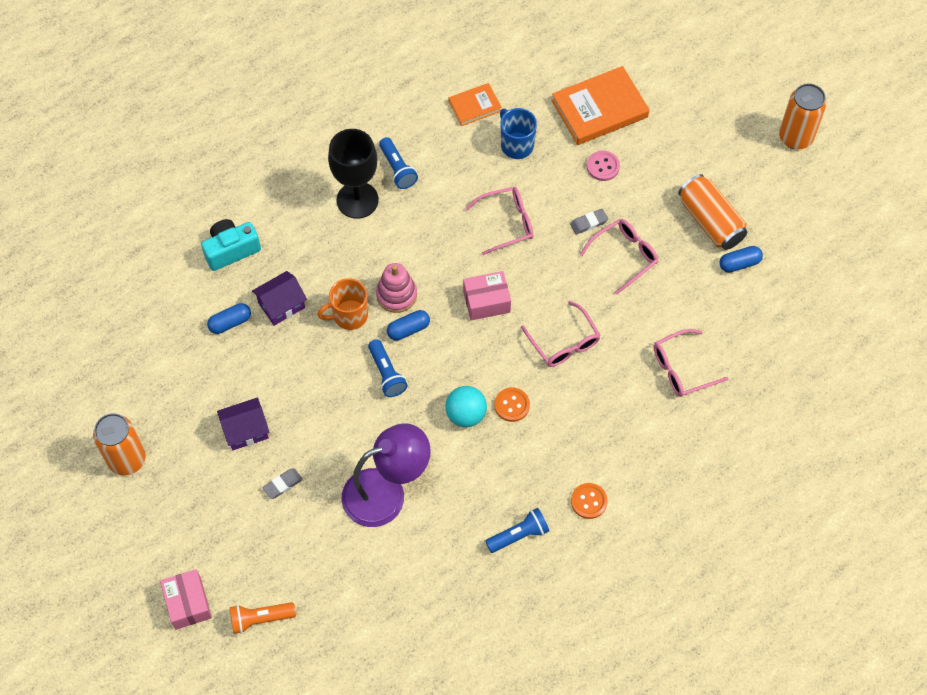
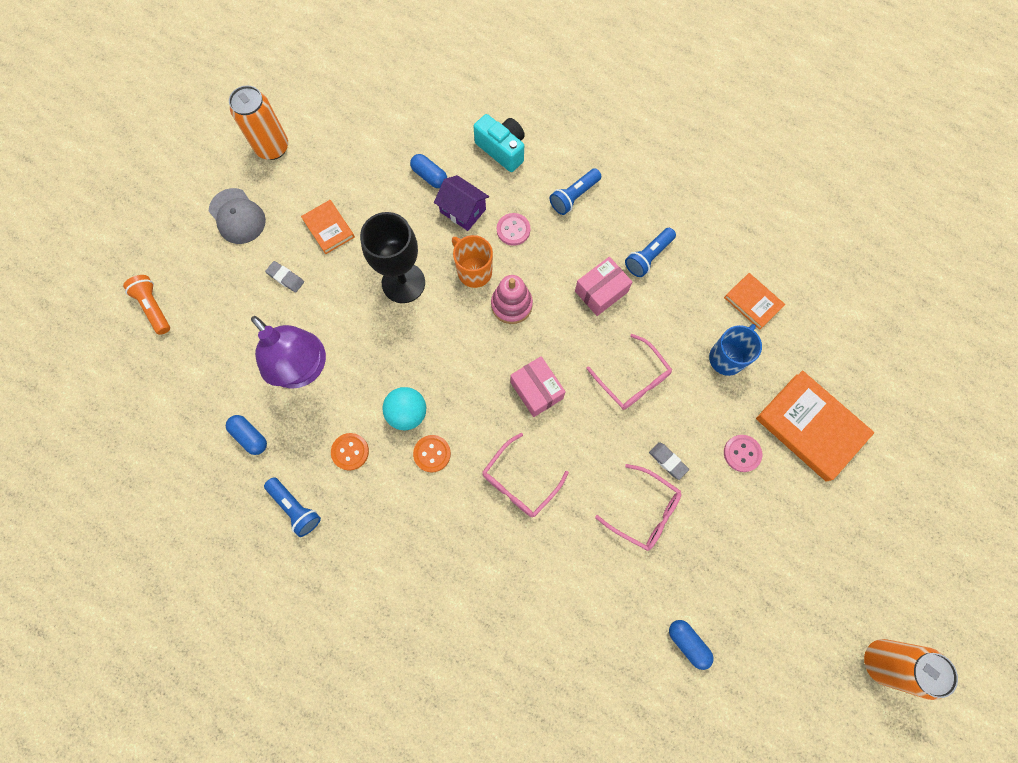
camera: 70 degrees right, 10 degrees up
(188, 603) = (154, 244): pink box -> pink box (601, 291)
(192, 513) = (237, 216): none -> grey cap
(246, 430) = (329, 228): purple house -> orange book
(321, 269) = (513, 230): none -> pink button
(357, 200) = (598, 234): black goblet -> black goblet (403, 283)
(386, 374) = (425, 326): blue flashlight -> blue flashlight (574, 196)
(408, 329) = (479, 328): blue capsule -> blue capsule (250, 436)
(589, 501) = (351, 566): orange button -> orange button (350, 452)
(682, 368) = (534, 617): pink glasses -> none
(710, 221) = (727, 593): orange can -> none

